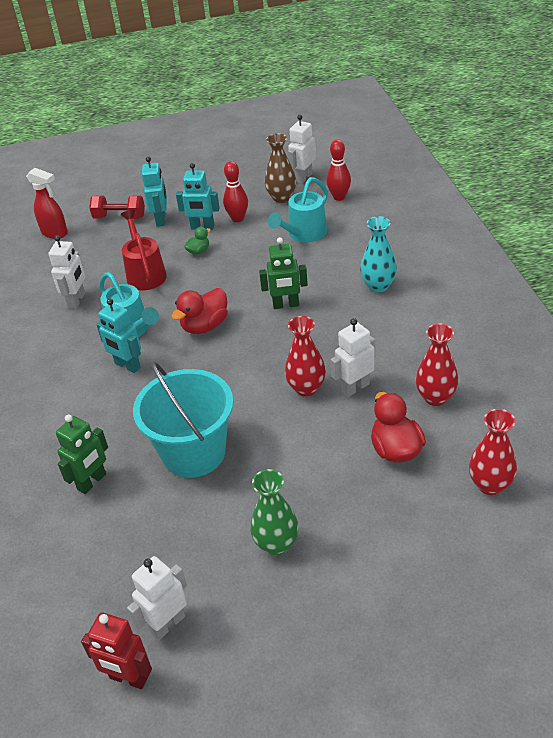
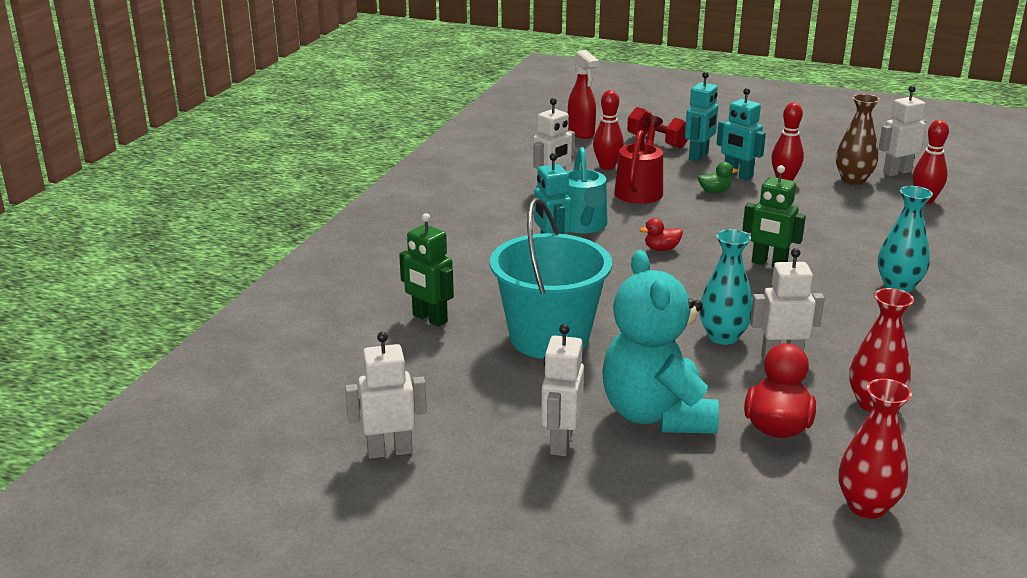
camera: 30 degrees right, 15 degrees down
(92, 482) = (429, 319): green robot -> green robot turned 60 degrees clockwise
(102, 260) = (607, 166): none -> red bowling pin
(128, 678) = (313, 472): red robot -> none
(205, 326) = (661, 249): red duck -> red duck, size x0.55
(276, 544) = (560, 442): green vase -> white robot
(303, 234) = (849, 216): turquoise watering can -> none
(306, 388) = (723, 337): red vase -> turquoise vase
(317, 482) = (656, 415): none -> turquoise teddy bear

